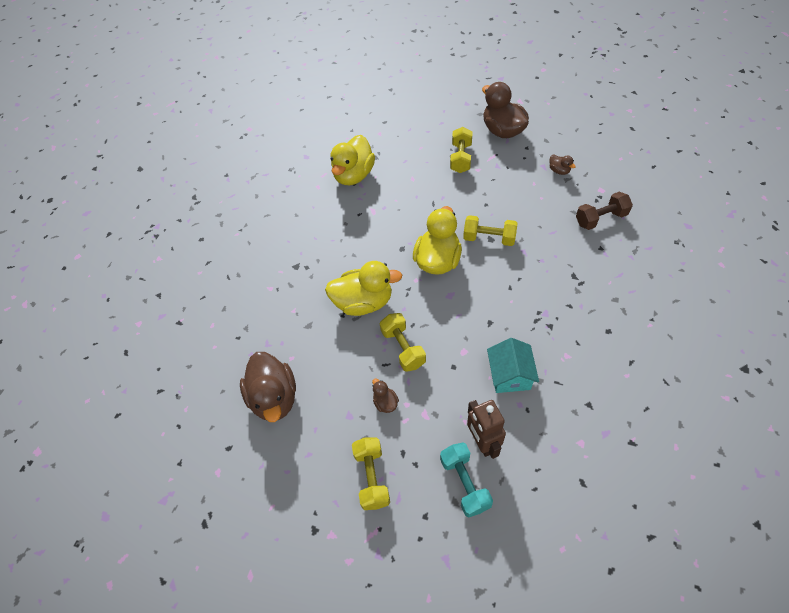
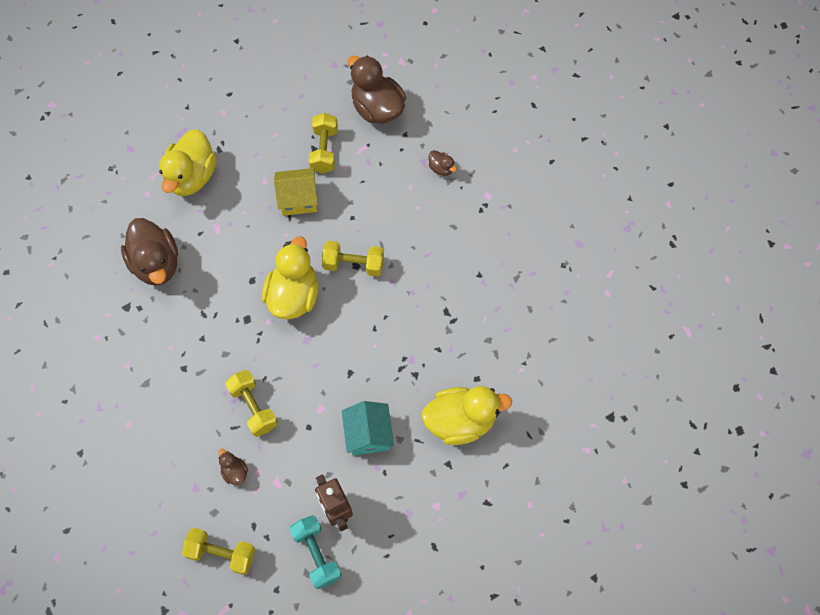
camera: 10 degrees left, 10 degrees up
(274, 398) = (112, 472): brown duck -> brown duck (156, 264)
(364, 302) = (208, 352): yellow duck -> yellow duck (460, 421)
(372, 477) = (221, 553): yellow dumbbell -> yellow dumbbell turned 60 degrees counterclockwise
(440, 191) = (298, 199): none -> yellow house
(600, 219) = (483, 235): brown dumbbell -> none

